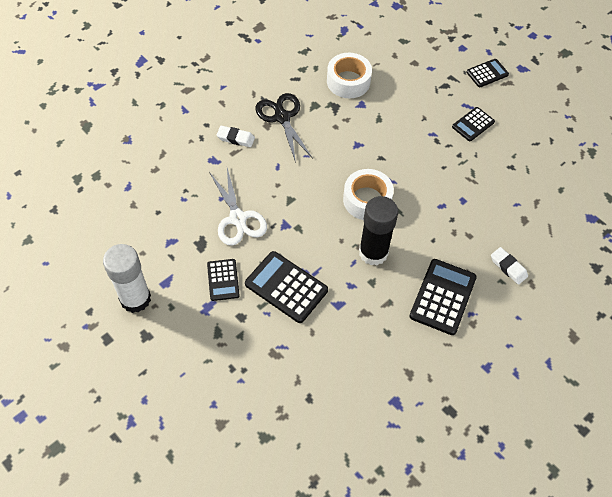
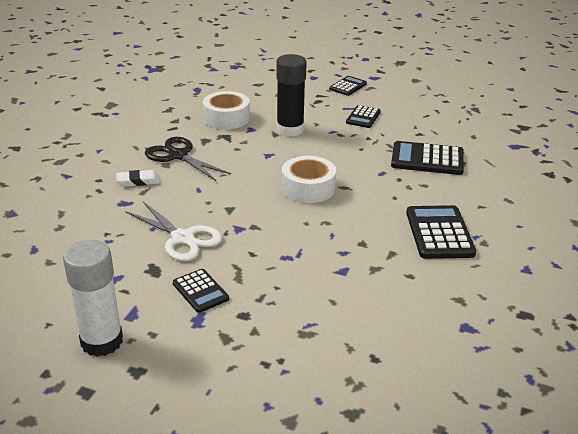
camera: 25 degrees left, 25 degrees down
(286, 287) = (276, 275): black calculator -> black calculator (427, 159)
(373, 252) = (345, 222): black glue stick -> black glue stick (290, 130)
(508, 267) = (478, 195): white eraser -> none

